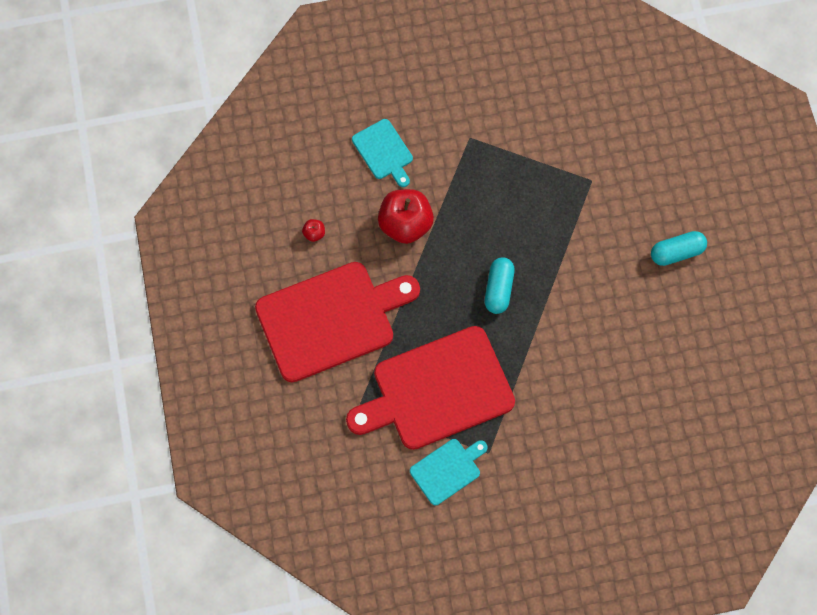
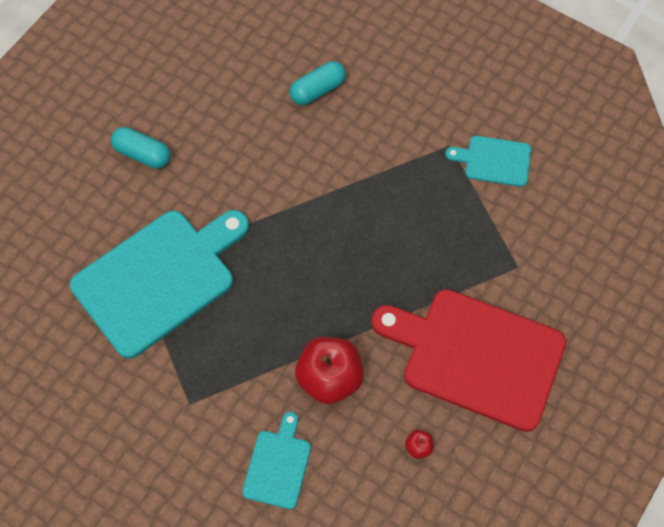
camera: 135 degrees left, 5 degrees down
(436, 390) = (444, 222): red cutting board -> none
(498, 289) = (311, 253): turquoise capsule -> turquoise capsule (317, 90)
(570, 188) = (159, 278): none -> turquoise cutting board

